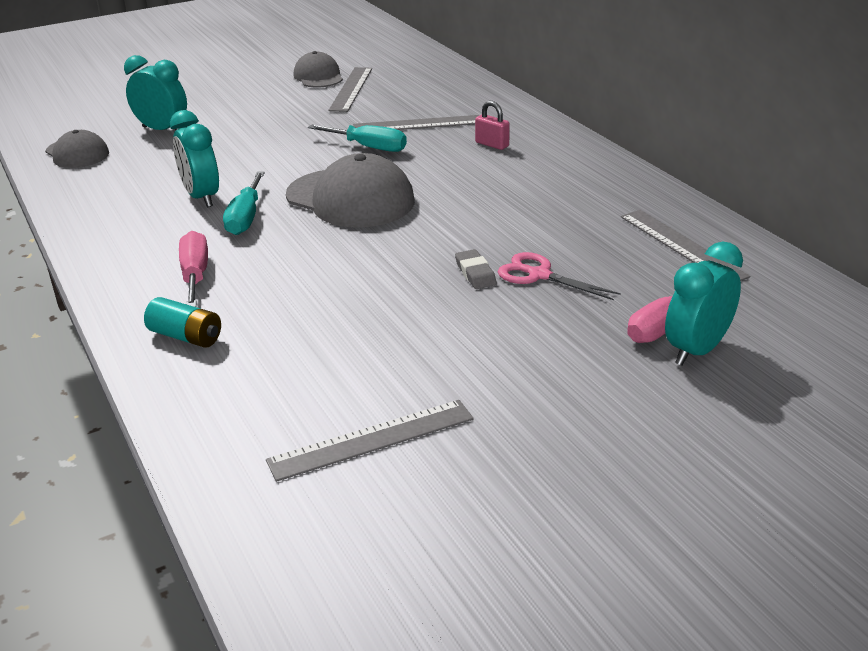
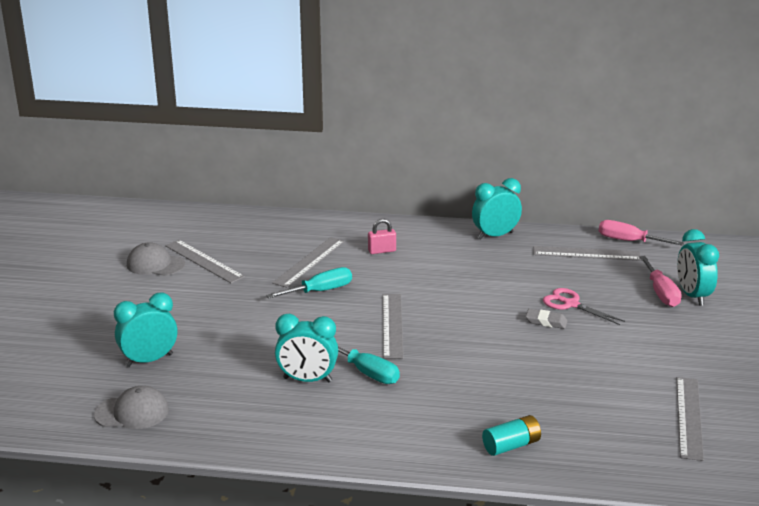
camera: 55 degrees left, 5 degrees down
(195, 275) = (430, 418): pink screwdriver -> pink screwdriver (628, 241)
(350, 199) = (392, 325): grey cap -> grey ruler
(539, 275) = (571, 304): pink scissors -> pink scissors turned 60 degrees clockwise
(627, 183) = (495, 235): none -> turquoise clock

